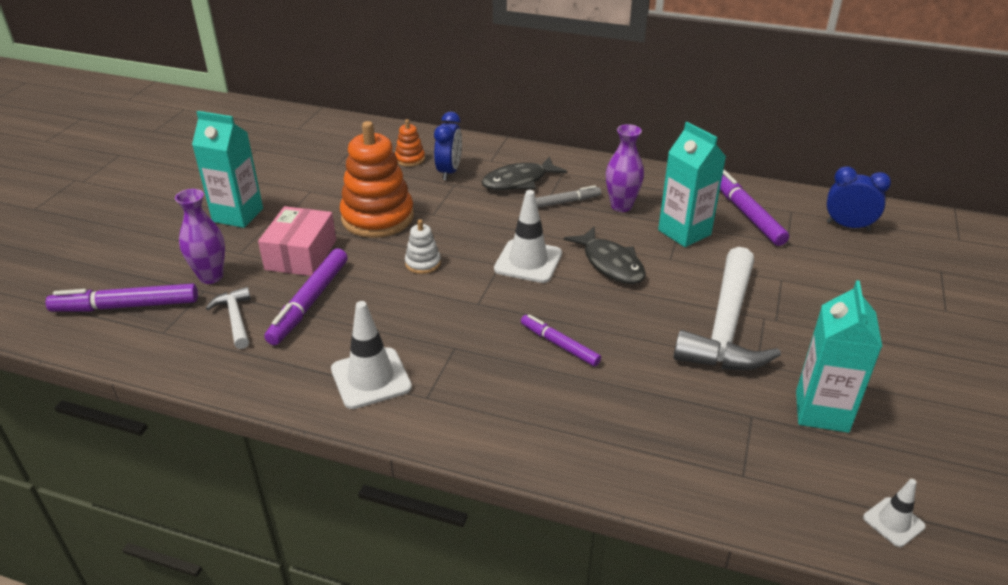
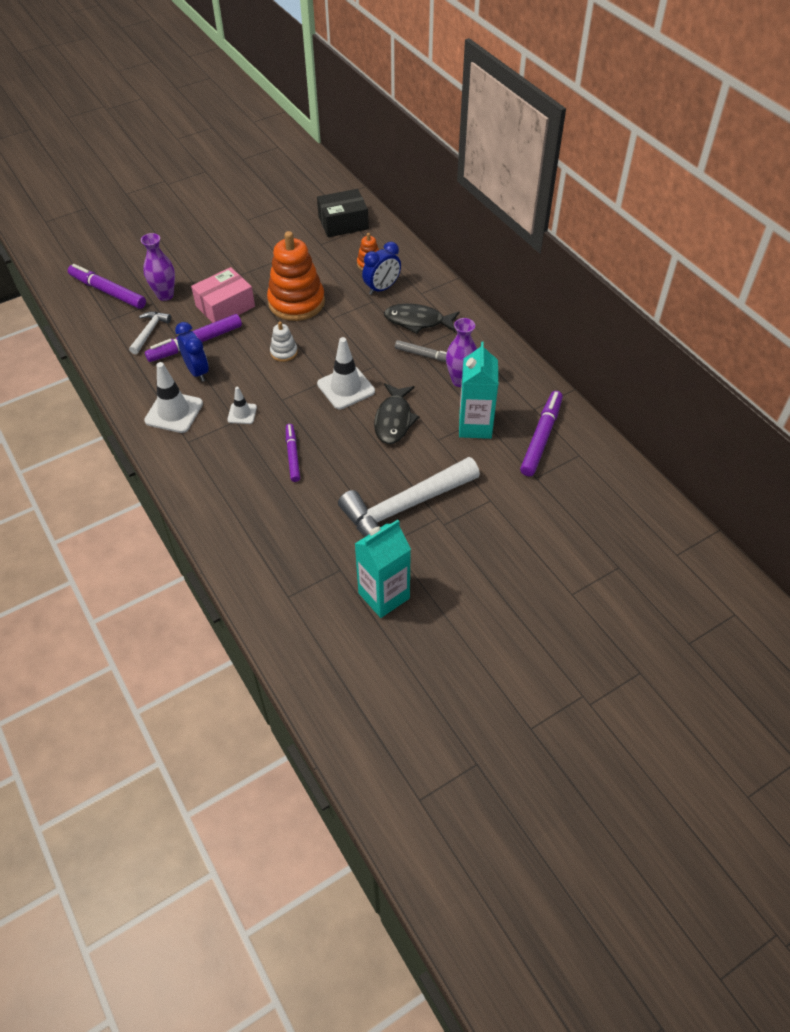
camera: 40 degrees right, 15 degrees up
(238, 215) = (222, 256): turquoise carton -> none
(339, 140) = (343, 223): none -> black box
(848, 226) = (604, 492): blue clock -> blue clock (197, 371)
(893, 522) = (329, 677): white traffic cone -> white traffic cone (242, 413)

